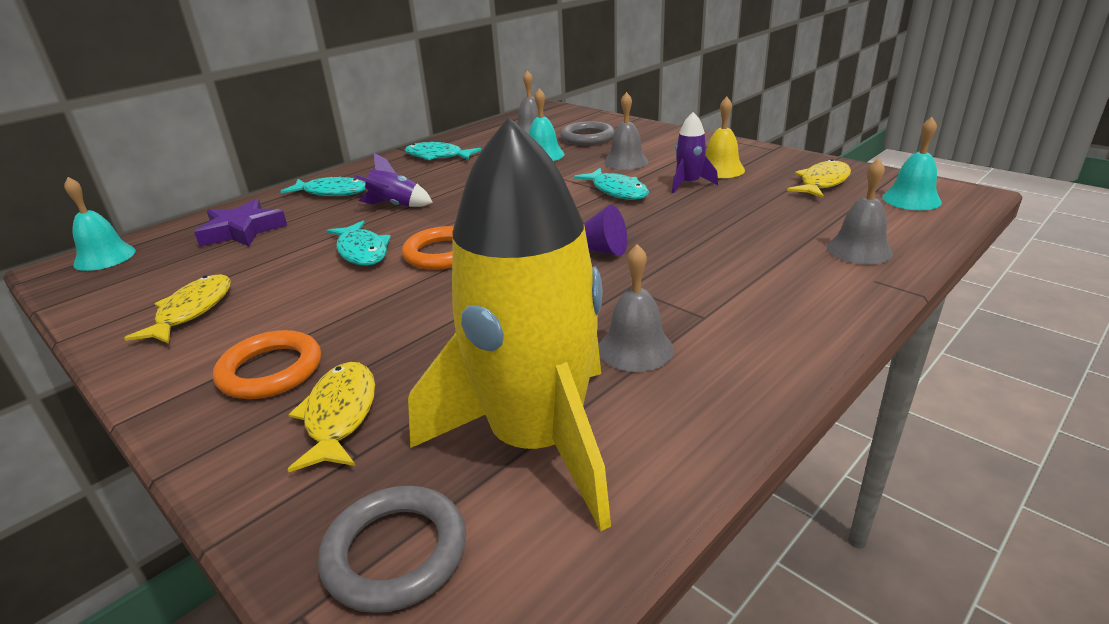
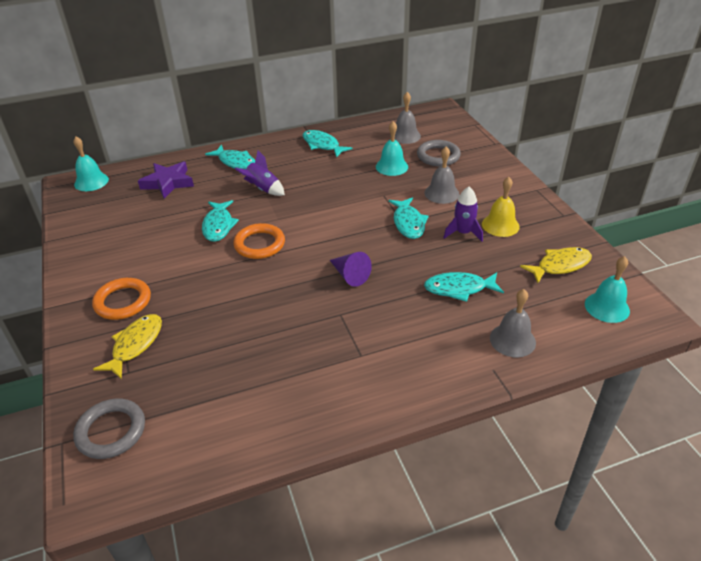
camera: 25 degrees right, 10 degrees up
(192, 311) = (111, 242): yellow fish -> none
(537, 441) = (208, 400): yellow rocket -> none
(635, 349) = (303, 362): grey bell -> none
(743, 226) = (459, 289): none -> turquoise fish

